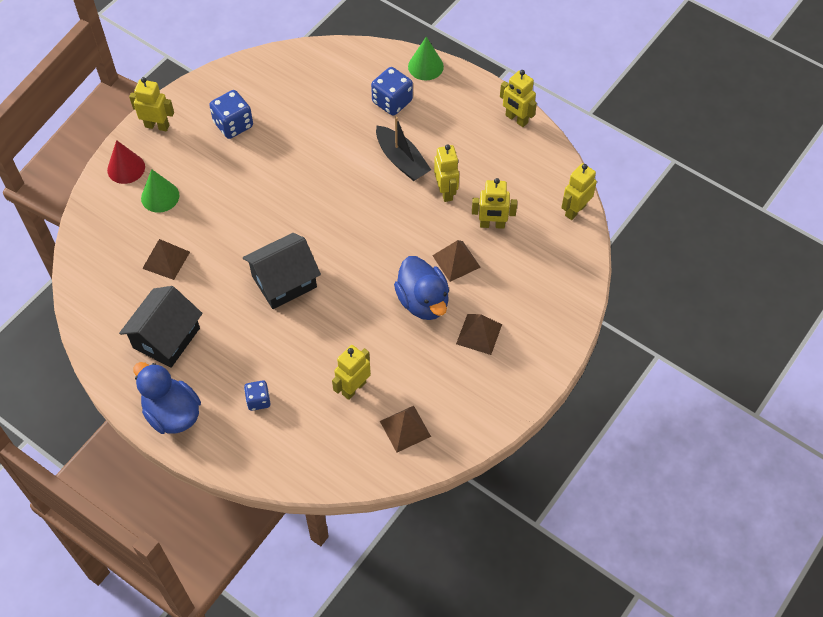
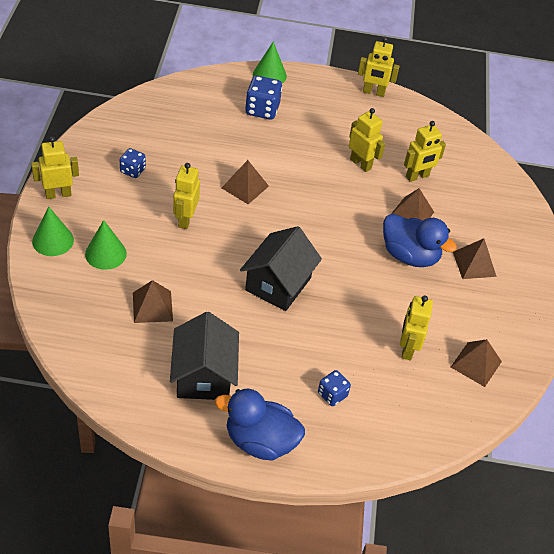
camera: 35 degrees left, 10 degrees down
(126, 168) = (53, 240): red cone -> green cone
(233, 125) = (132, 170): blue dice -> blue dice, size x0.61
(320, 176) = (245, 187): none -> brown pyramid
(401, 160) = (305, 152): black boat -> none
(575, 210) = (471, 144): yellow robot -> yellow robot (185, 219)

